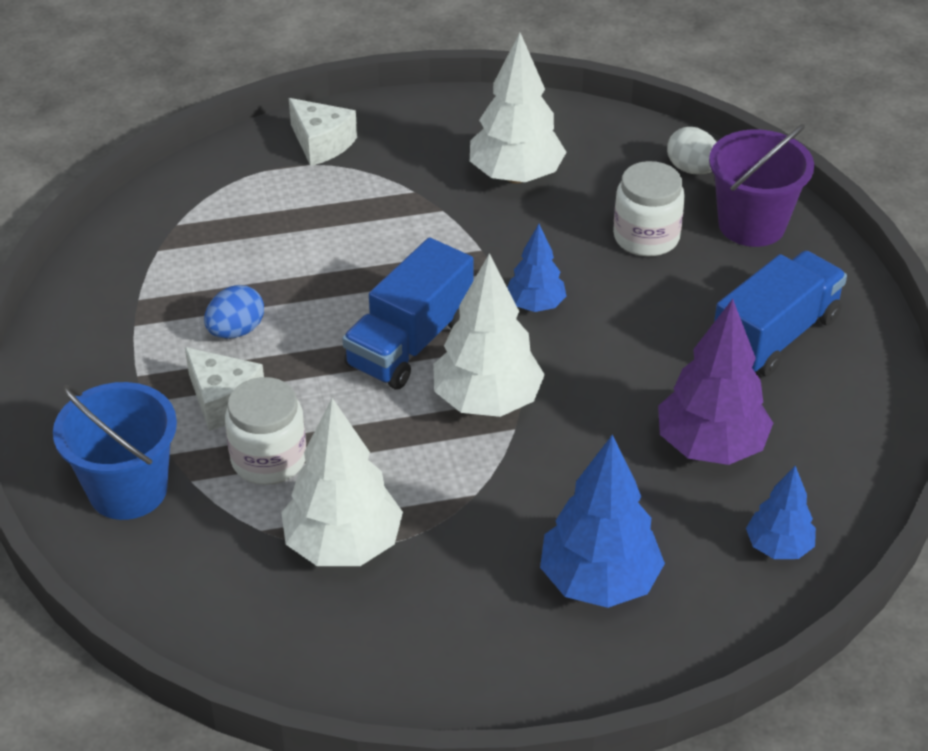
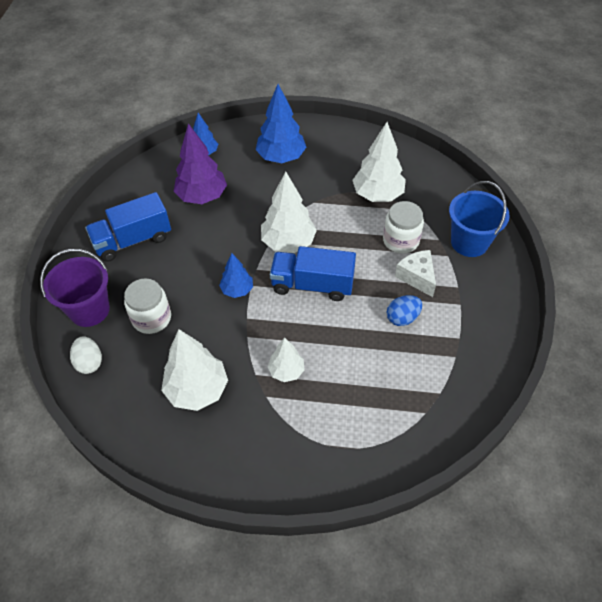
camera: 160 degrees left, 10 degrees up
(321, 143) = (311, 463): white cheese -> none
(398, 223) = (286, 371): none -> white tree
(410, 343) = (312, 285): blue truck -> blue truck turned 135 degrees counterclockwise

